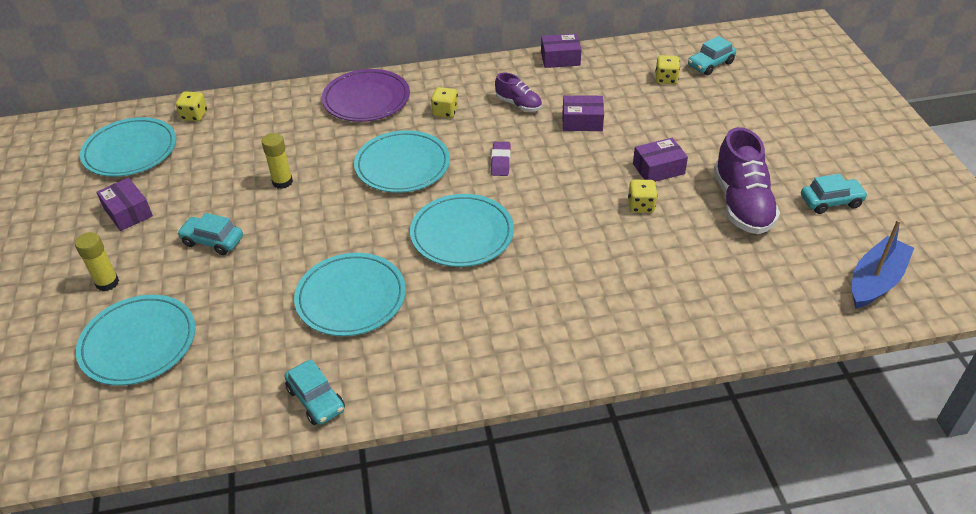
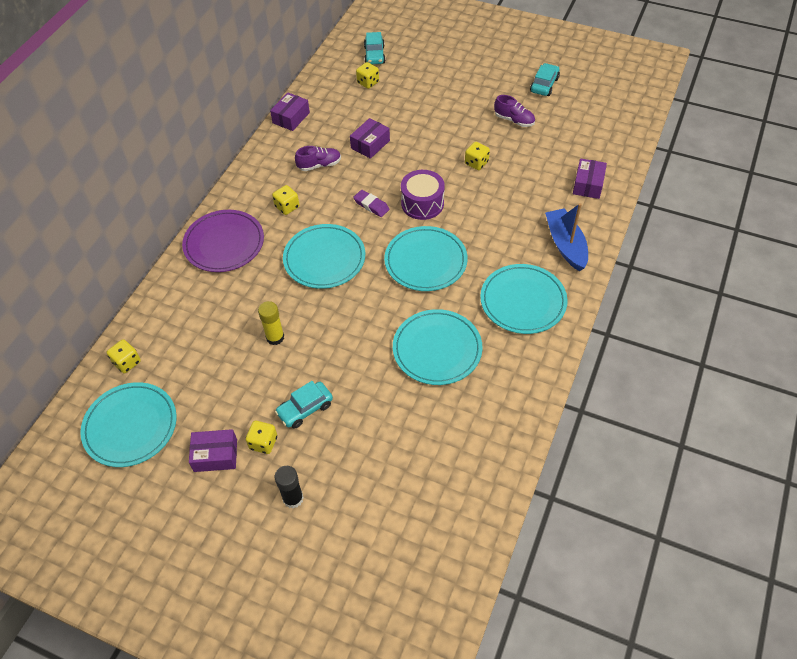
camera: 55 degrees left, 10 degrees up
(107, 283) = (293, 498): yellow glue stick -> black glue stick
(138, 343) = (380, 498): turquoise plate -> turquoise plate (523, 301)
(158, 234) = (263, 443): none -> yellow dice
(316, 399) = (516, 409): turquoise car -> none
(539, 194) = (422, 203): none -> purple drum
(658, 169) = (450, 136): purple box -> purple box (588, 184)
(742, 204) = (514, 120): purple shoe -> purple shoe, size x0.54
(875, 281) = (616, 107): blue boat -> blue boat (565, 245)

